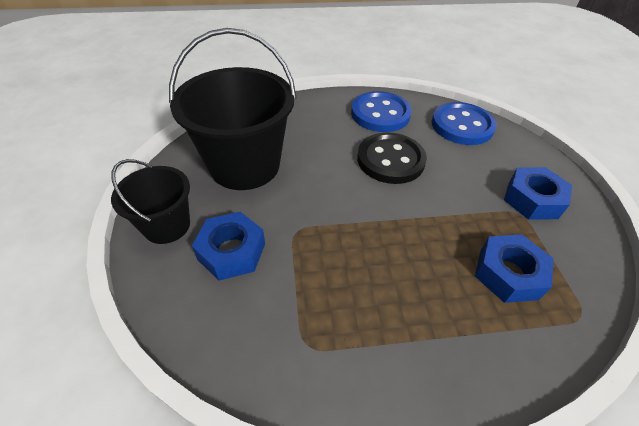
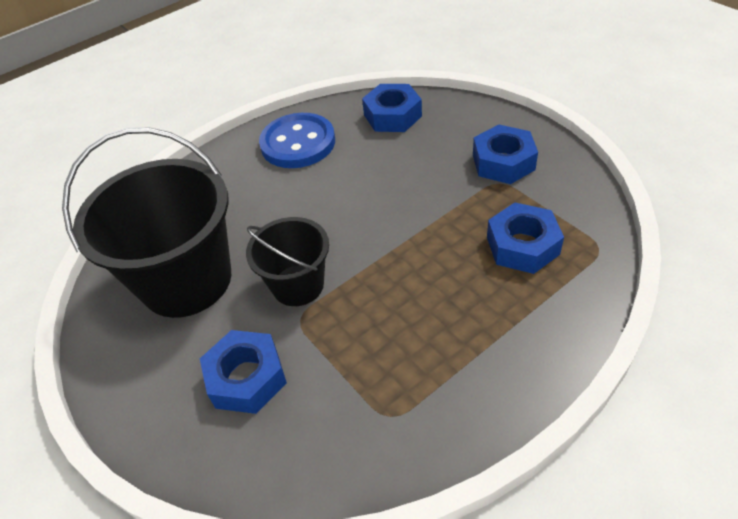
camera: 25 degrees left, 0 degrees up
(167, 225) = (149, 395): black bucket -> black bucket (298, 285)
(390, 160) = (344, 191): black button -> none
(462, 126) = (392, 116): blue button -> blue nut

